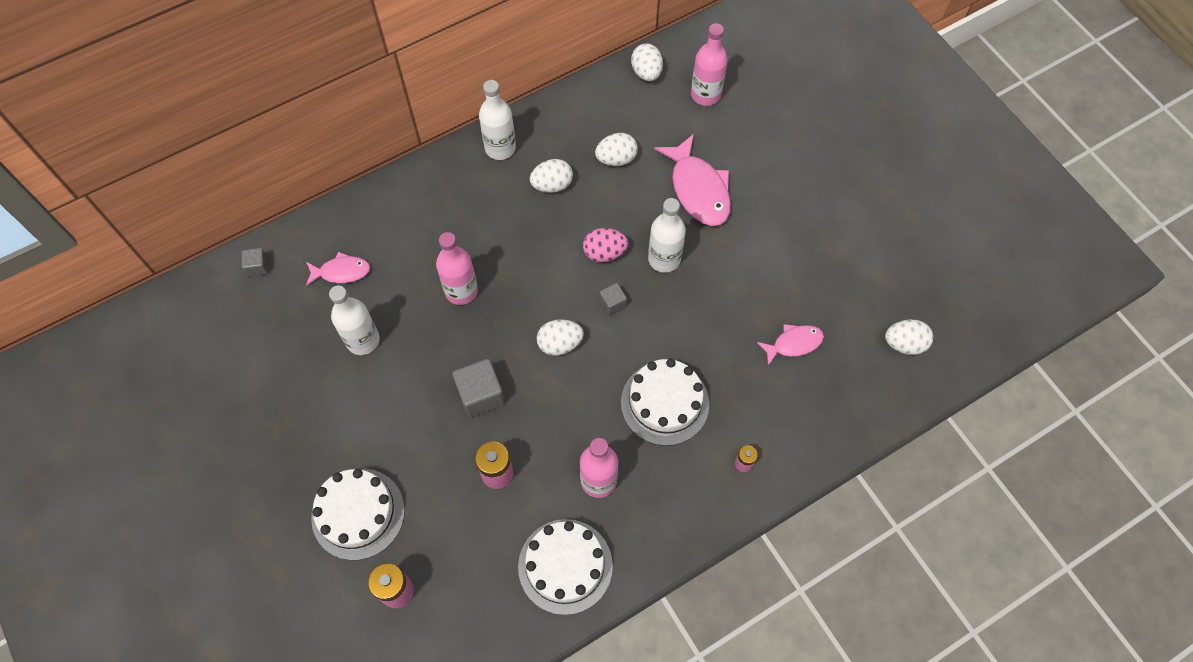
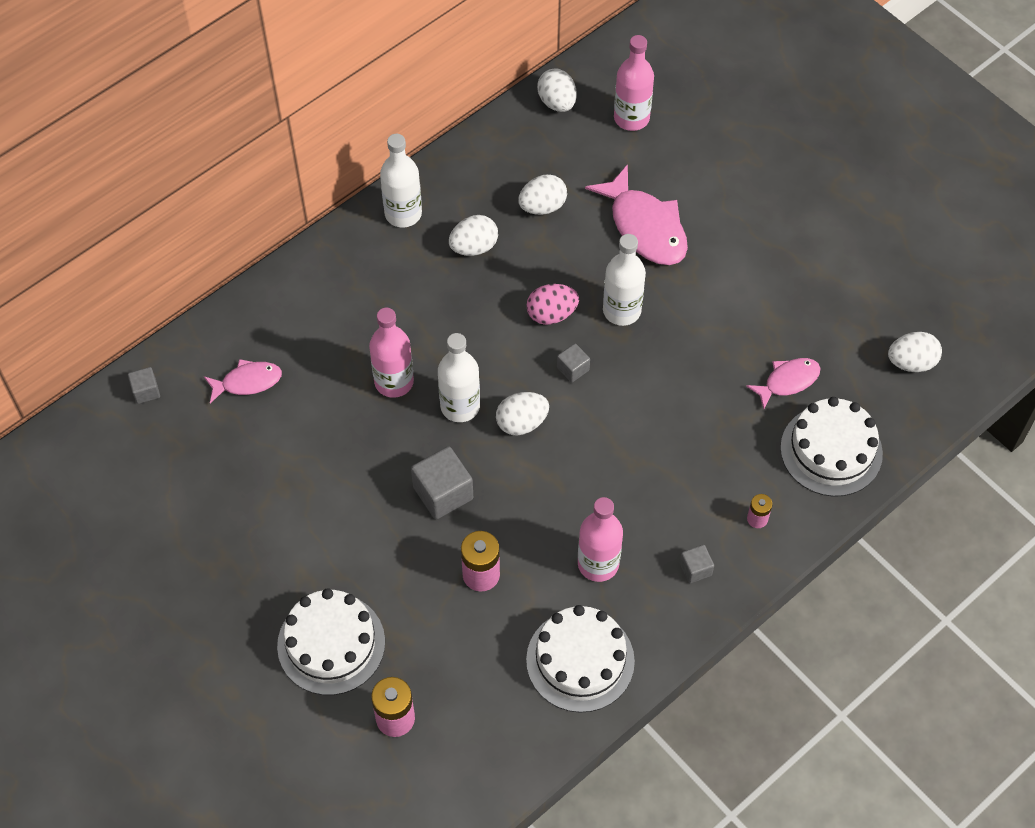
camera: 10 degrees left, 5 degrees down
(363, 340) = (291, 454): white bottle -> white bottle (460, 406)
(665, 403) = (655, 468): white cake -> white cake (831, 450)
(681, 500) = (695, 569): none -> grey cube

